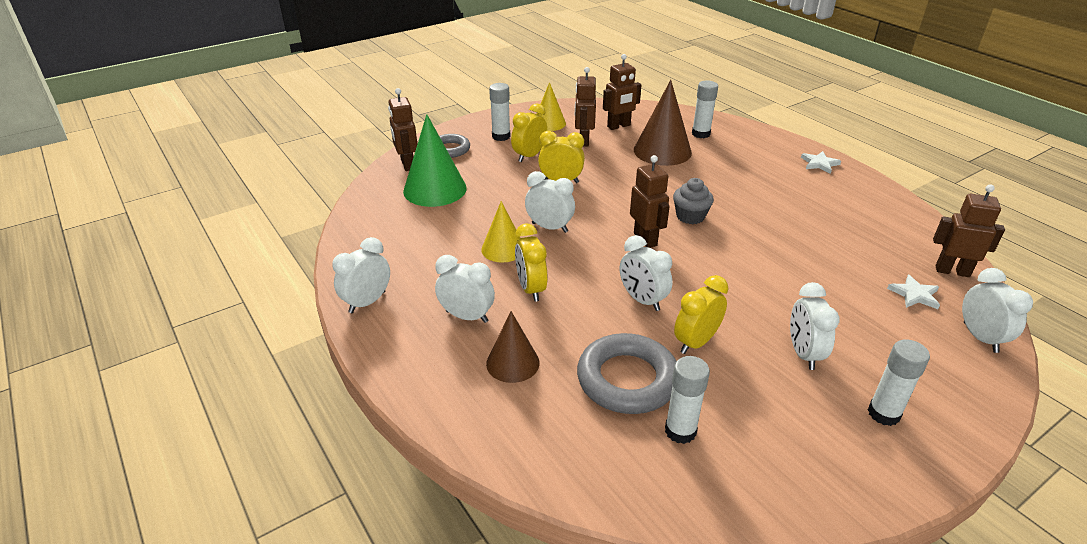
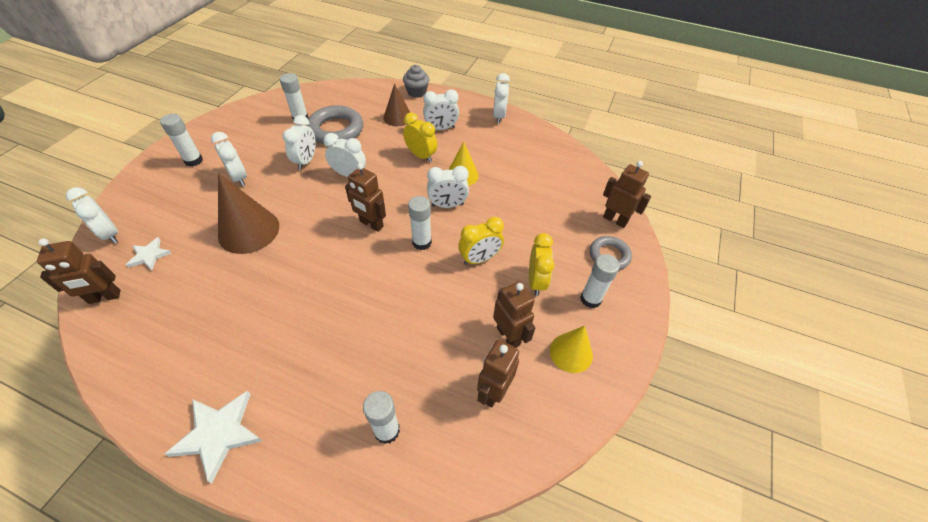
camera: 145 degrees right, 15 degrees up
(435, 189) = (562, 204): green cone -> none
(603, 208) = (422, 242): none -> white glue stick
(662, 151) = (415, 360): brown cone -> brown cone (249, 230)
(690, 216) = (346, 265): grey cupcake -> grey cupcake (416, 92)
(696, 342) = (306, 161): yellow clock -> white clock
(819, 164) = (218, 434): white star -> white star, size x1.71

